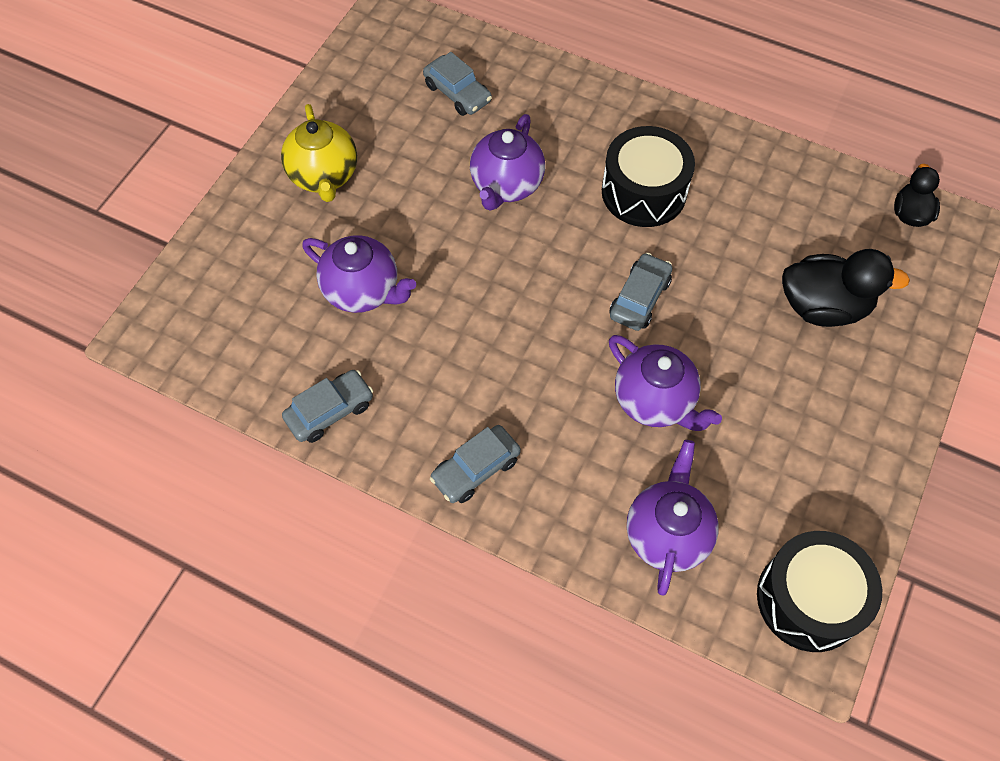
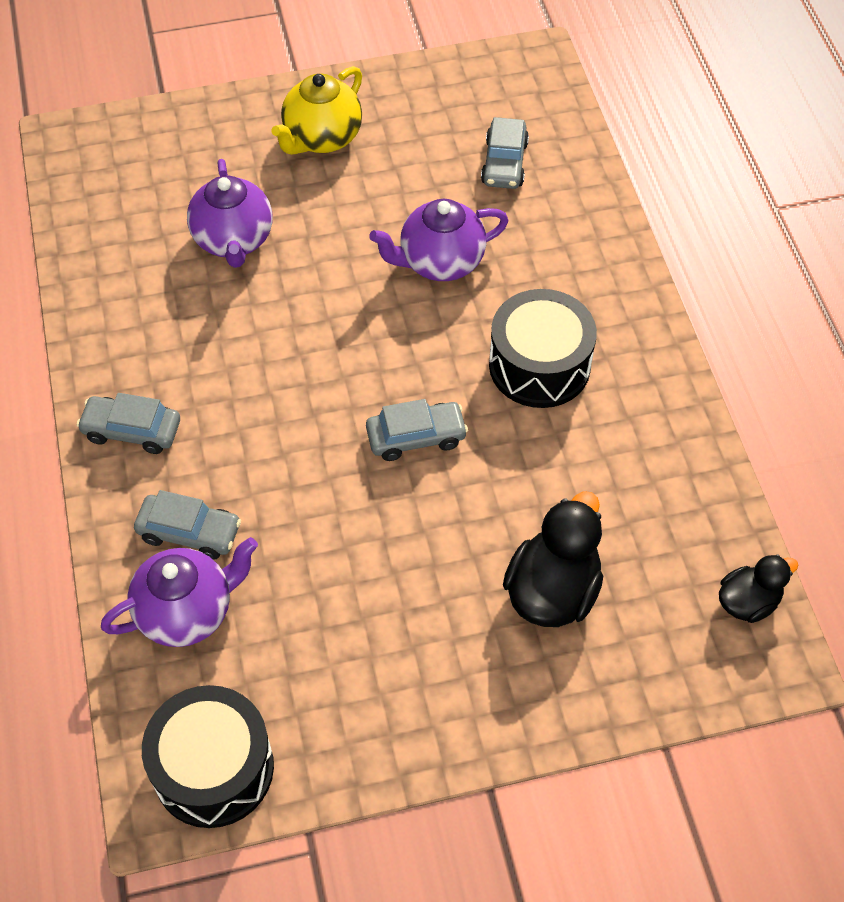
camera: 50 degrees right, 5 degrees down
(330, 411) = (101, 298): grey car -> grey car (189, 532)
(655, 401) = (316, 518): purple teapot -> none
(823, 306) = (553, 590): black duck -> black duck turned 120 degrees counterclockwise

